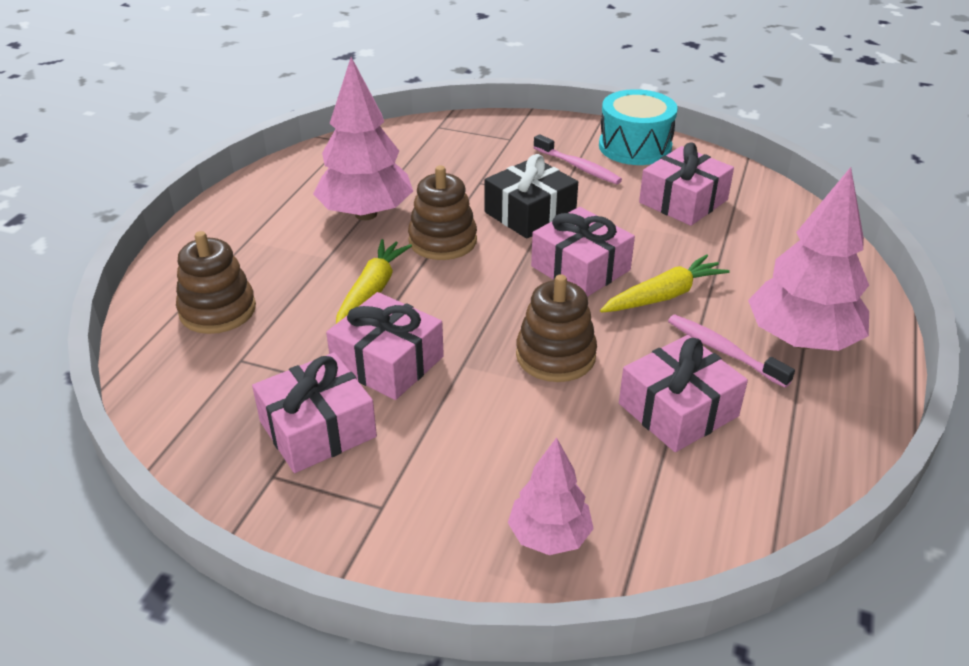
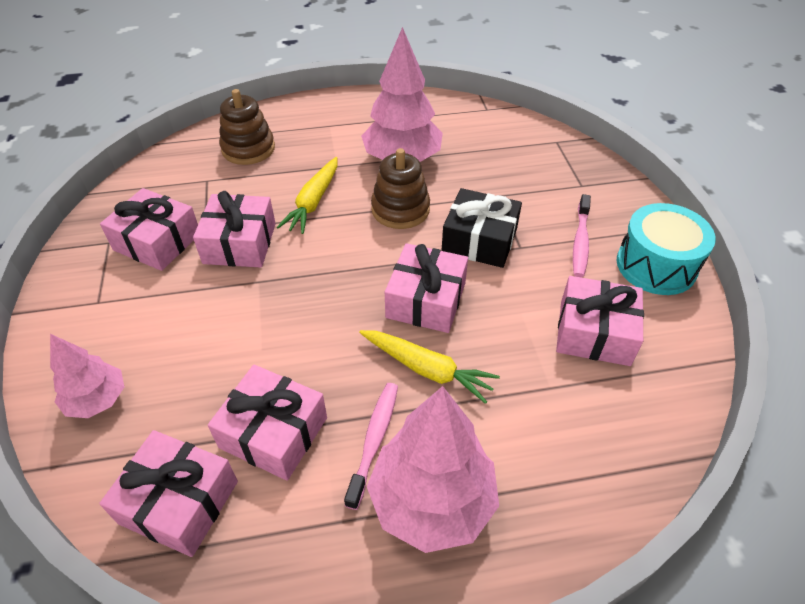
camera: 60 degrees right, 10 degrees up
(372, 291) = (313, 202): yellow carrot -> yellow carrot turned 120 degrees clockwise
(555, 356) = (299, 328): brown stacking toy -> none
(725, 497) = (179, 502): none -> pink gift

